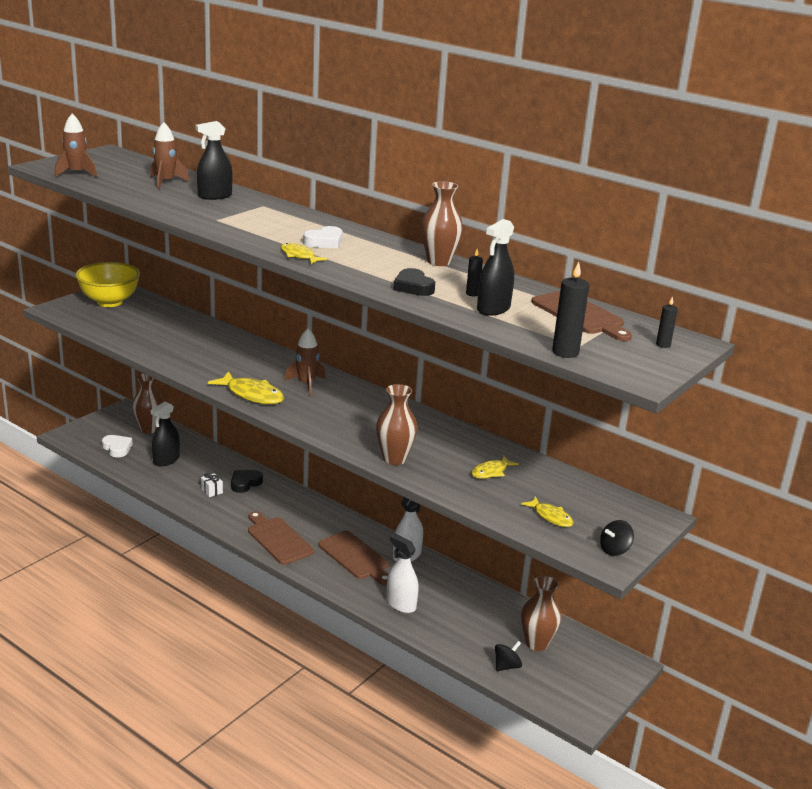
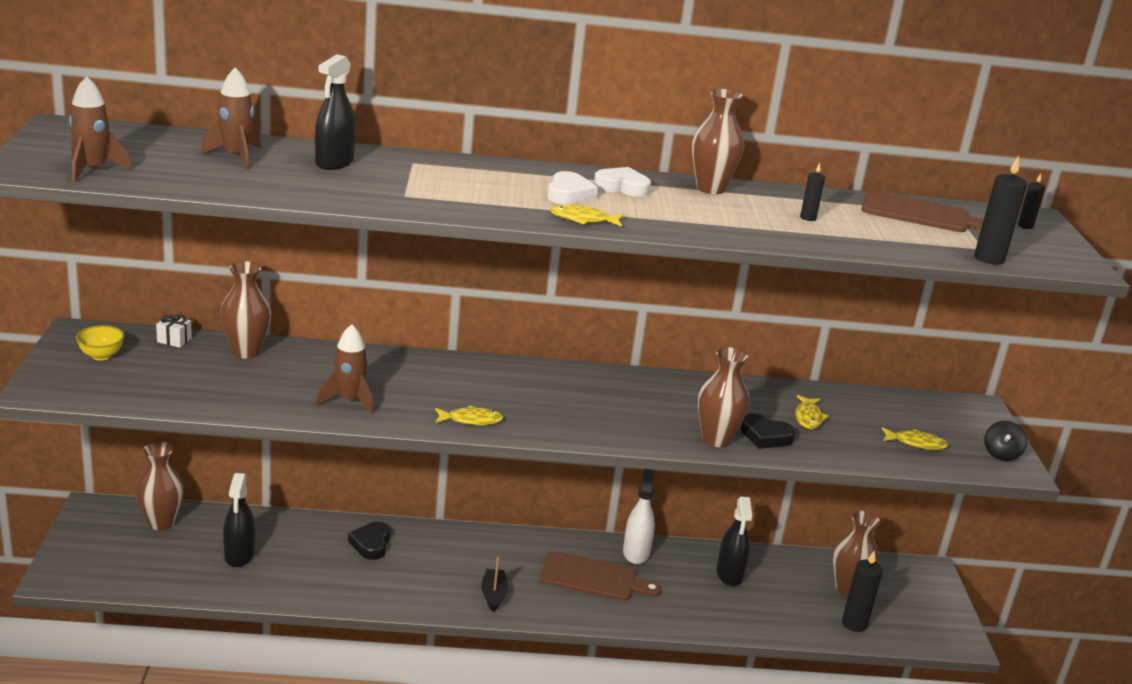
camera: 40 degrees left, 0 degrees up
(109, 302) = (101, 356): yellow bowl -> yellow bowl, size x0.47
(117, 448) = (154, 566): white heart -> white heart (622, 187)
(186, 322) = (246, 352): none -> brown vase
(212, 491) = (346, 570): white gift -> white gift (174, 340)
(252, 395) = (471, 420): yellow fish -> yellow fish, size x0.60
(278, 539) = (493, 595): brown cutting board -> black boat
(306, 384) = (505, 385): brown rocket -> brown rocket (349, 400)
(401, 604) = (696, 608): white spray bottle -> none
(413, 287) = (751, 226): black heart -> black heart (765, 436)
(493, 309) = (855, 230): black spray bottle -> black spray bottle (729, 574)
(506, 666) = (854, 624): black spinning top -> black candle

